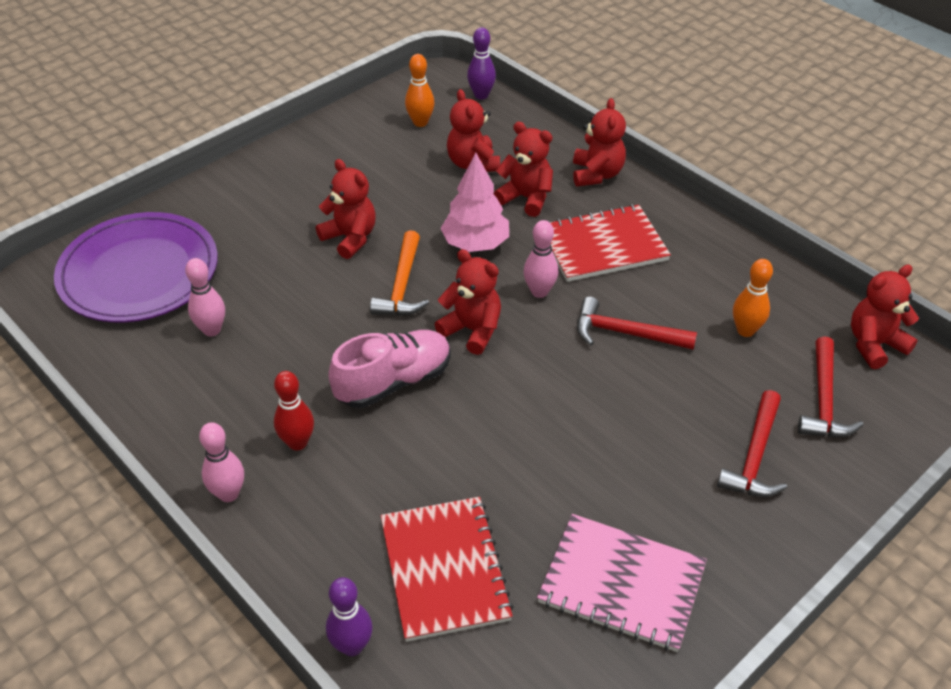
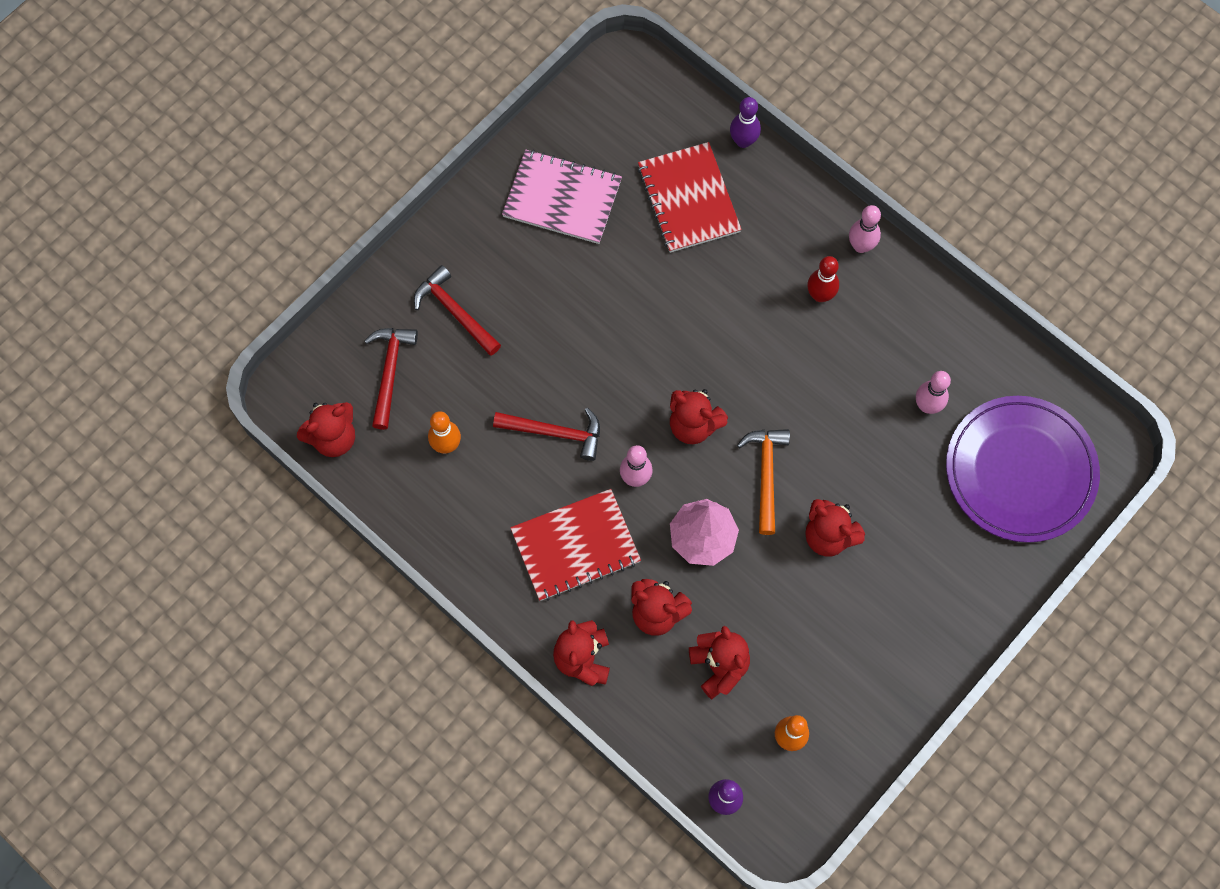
camera: 175 degrees right, 25 degrees up
(393, 382) = (754, 361): pink shoe -> none
(755, 456) = (455, 312): red hammer -> red hammer turned 60 degrees counterclockwise

